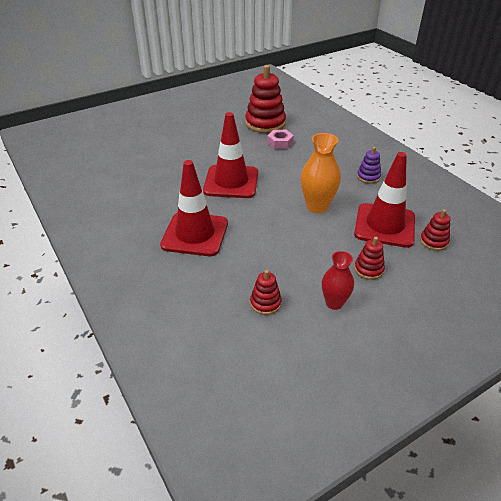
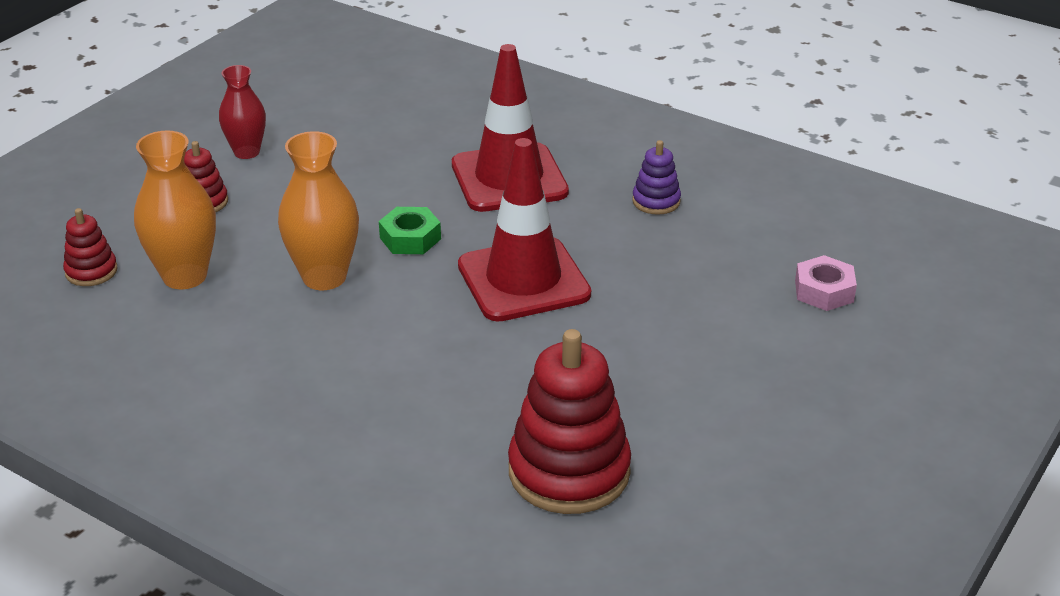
camera: 155 degrees right, 5 degrees down
(265, 303) = (342, 130): red stacking toy -> none
(267, 214) = (410, 238): none -> green nut
(280, 143) = (487, 414): pink nut -> pink nut (824, 291)
(368, 177) = (234, 374): purple stacking toy -> purple stacking toy (656, 201)
(384, 225) = (185, 276): red traffic cone -> orange vase

